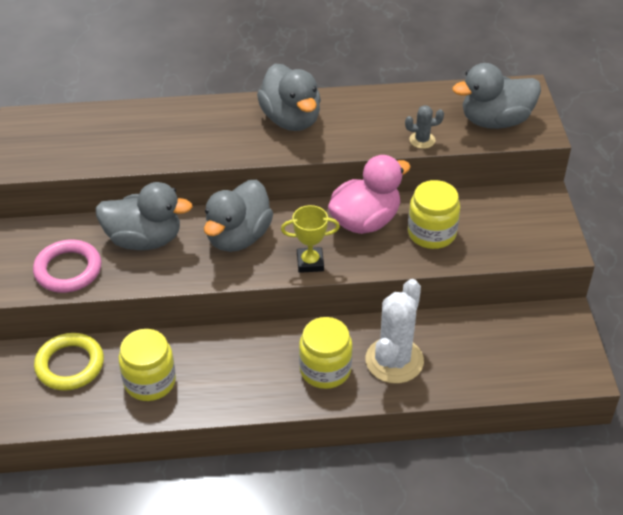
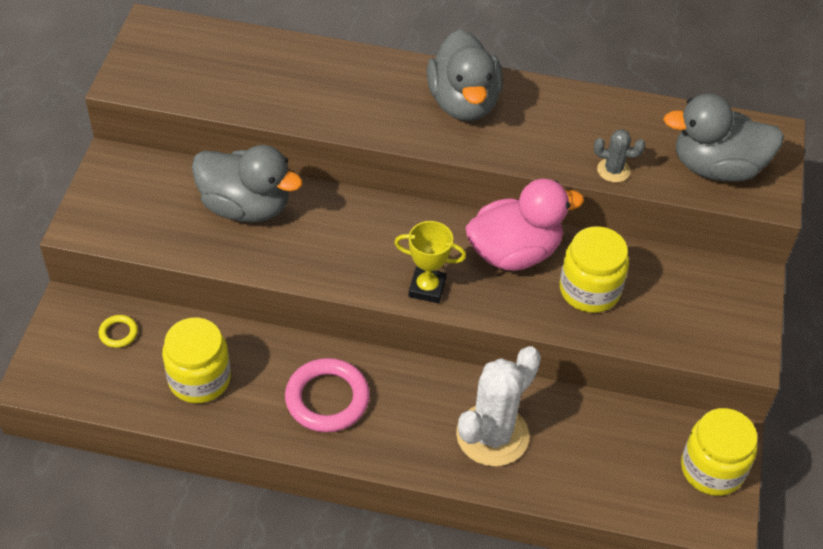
camera: 15 degrees right, 5 degrees up
(68, 270) = (146, 221): pink ring -> pink ring (327, 399)
(70, 365) = (118, 333): yellow ring -> yellow ring, size x0.47
(238, 237) = (355, 232): grey duck -> none
(325, 369) = (406, 423): yellow jar -> yellow jar (712, 469)

